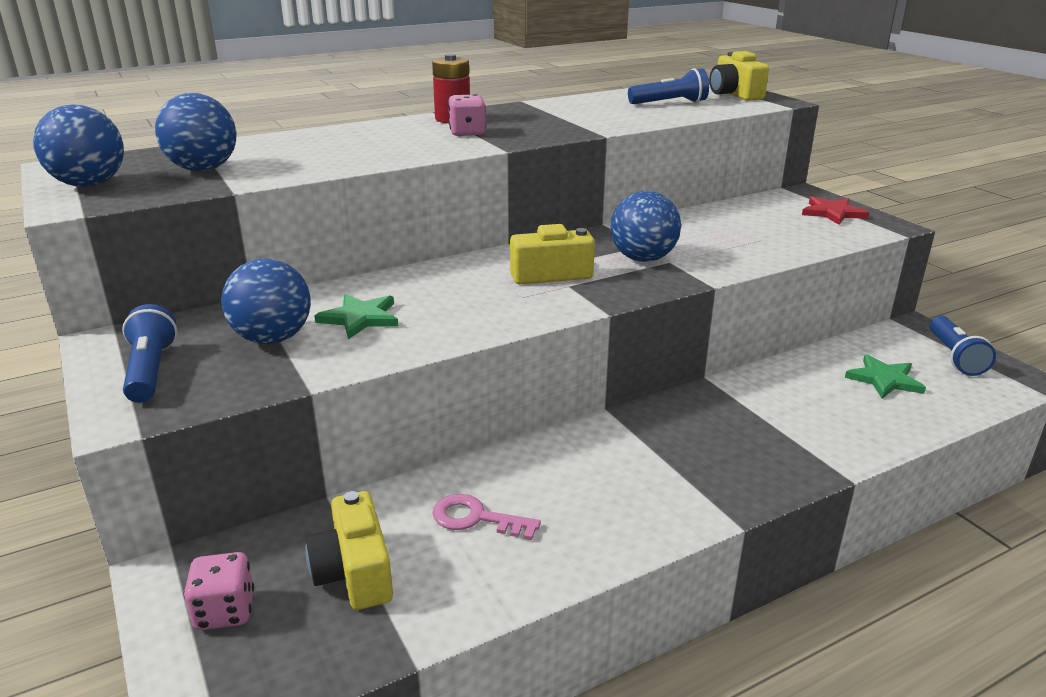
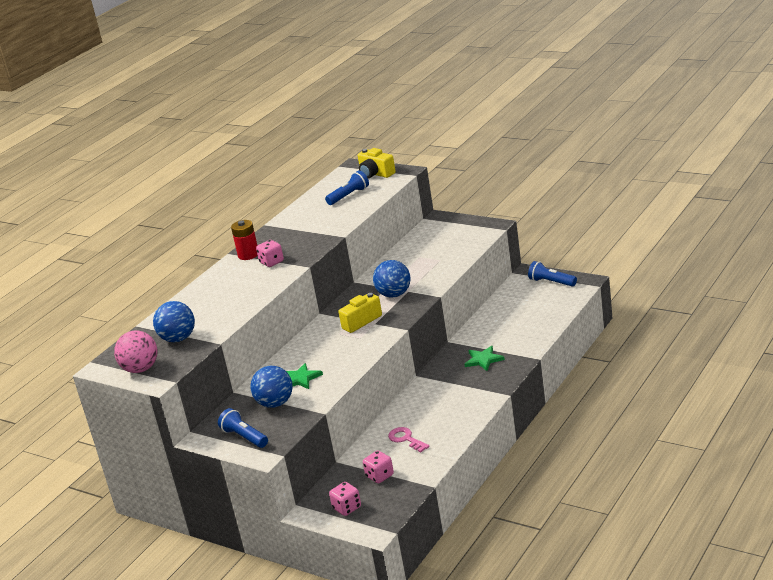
camera: 25 degrees left, 0 degrees up
(89, 184) = (141, 369): blue ball -> pink ball
(354, 572) = (379, 476): yellow camera -> pink dice
(476, 518) = (406, 439): pink key -> pink key turned 60 degrees clockwise
(832, 213) = (461, 227): red star -> none
(884, 379) = (527, 308): green star -> green star (483, 360)
(955, 357) = (551, 282): blue flashlight -> blue flashlight turned 150 degrees clockwise

